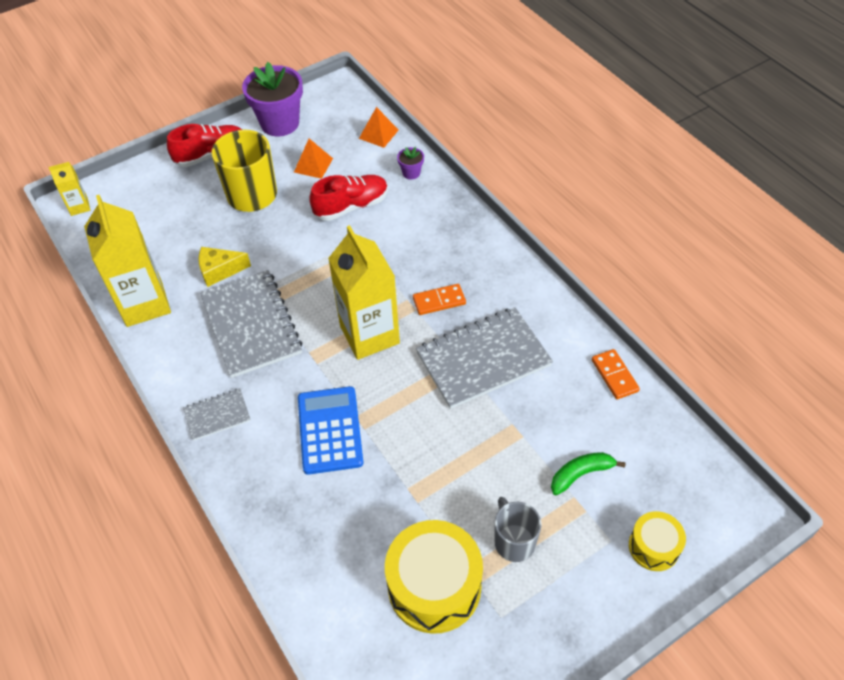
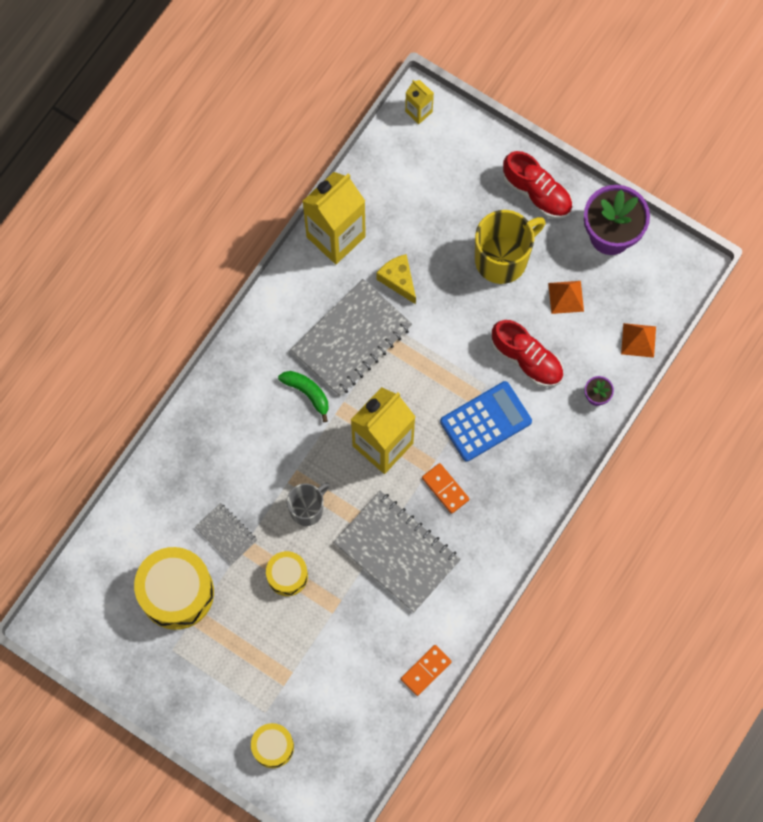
camera: 65 degrees right, 20 degrees up
(217, 415) = (253, 359): grey notebook -> grey notebook (226, 534)
(330, 430) = (275, 455): blue calculator -> blue calculator (485, 421)
(465, 464) = (287, 576): none -> yellow drum
(514, 541) = (235, 638): grey mug -> grey mug (307, 509)
(580, 474) = (315, 671): green banana -> green banana (307, 393)

